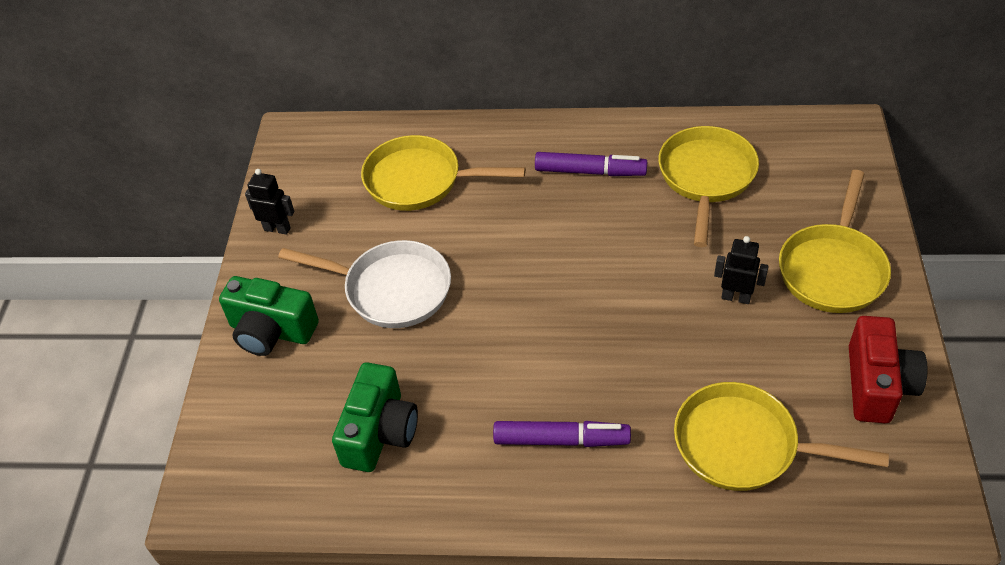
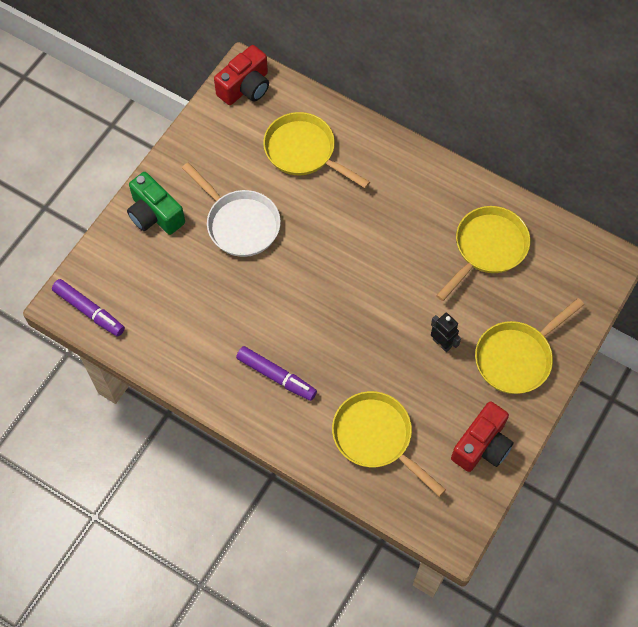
camera: 25 degrees right, 15 degrees up
(277, 229) = (196, 141): black robot -> none
(304, 150) = (245, 87): none -> red camera
(380, 432) = (179, 315): green camera -> none
(590, 172) = (416, 203): purple marker -> purple marker (89, 311)

